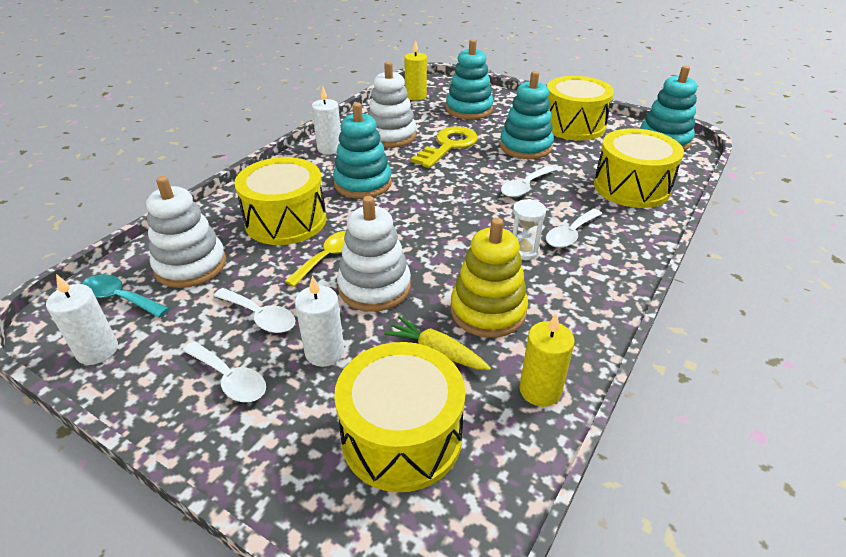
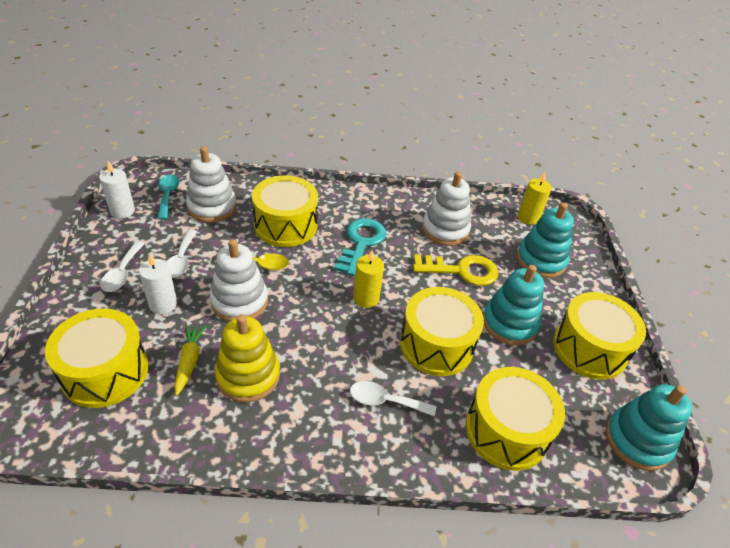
camera: 55 degrees right, 5 degrees up
(330, 148) = (394, 205): white candle -> none
(363, 183) = (361, 243): turquoise stacking toy -> turquoise key
(523, 251) = (338, 374): white hourglass -> none
(524, 187) = (436, 345): white spoon -> yellow drum
(540, 390) = (176, 435): yellow candle -> yellow candle (366, 298)

